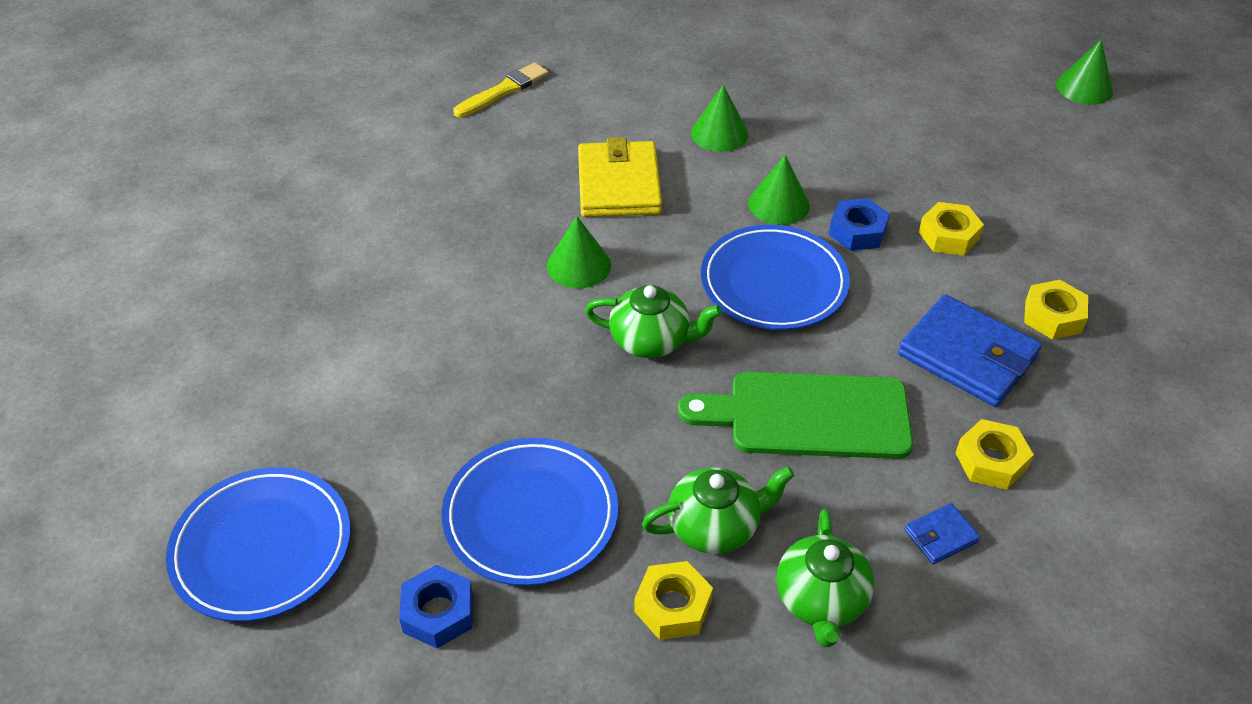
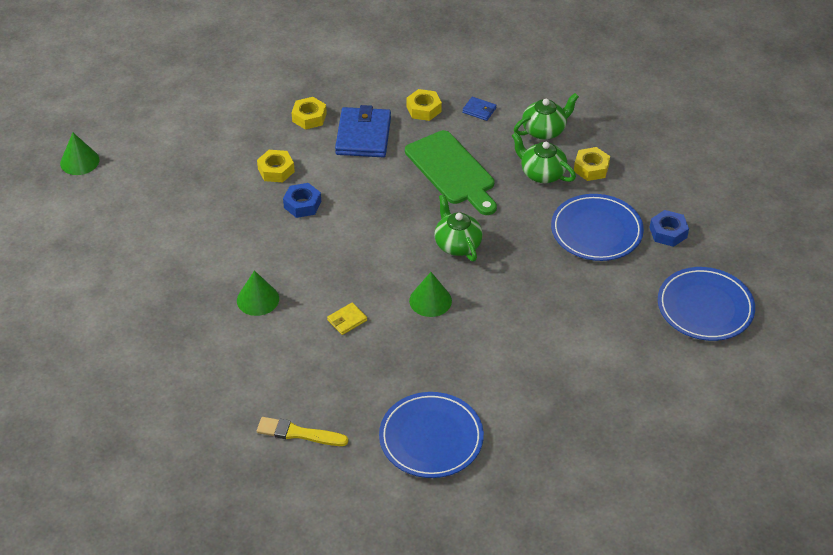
camera: 125 degrees left, 0 degrees up
(619, 184) = (347, 320): yellow wallet -> yellow wallet, size x0.46
(773, 283) = (373, 219): blue plate -> blue plate (431, 438)
(778, 204) = (305, 244): green cone -> none

